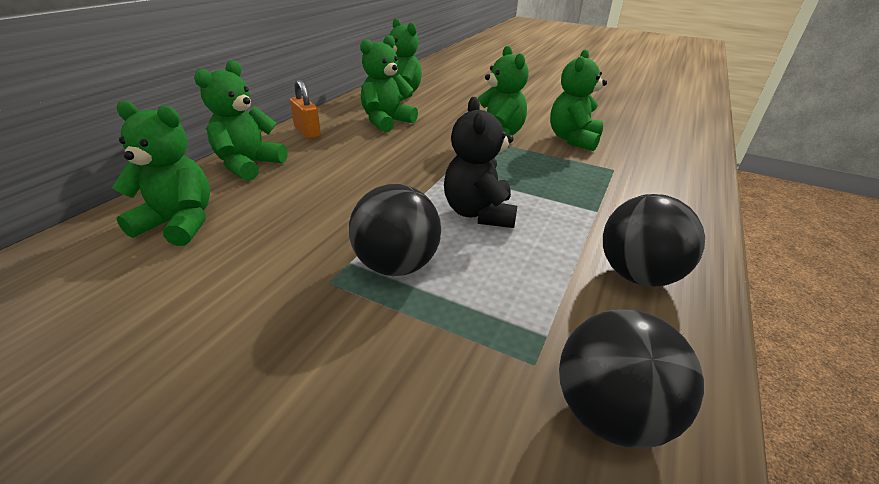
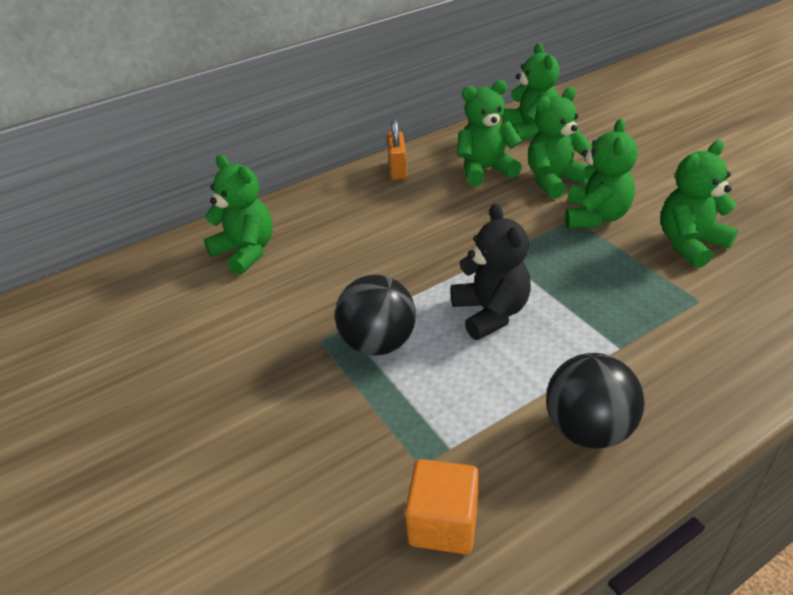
camera: 35 degrees right, 5 degrees up
(249, 165) = (325, 201): green teddy bear -> green teddy bear (554, 181)
(479, 213) = (490, 313): black teddy bear -> black teddy bear turned 135 degrees clockwise
(610, 413) = (443, 523): black ball -> orange cube

